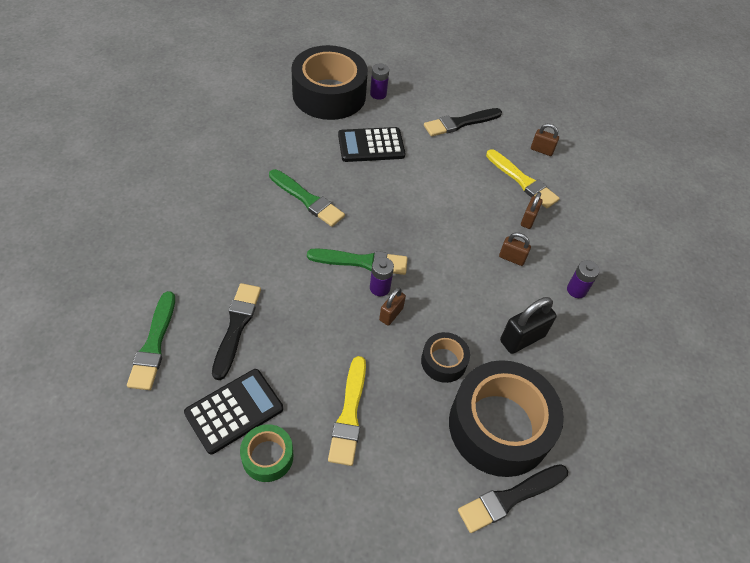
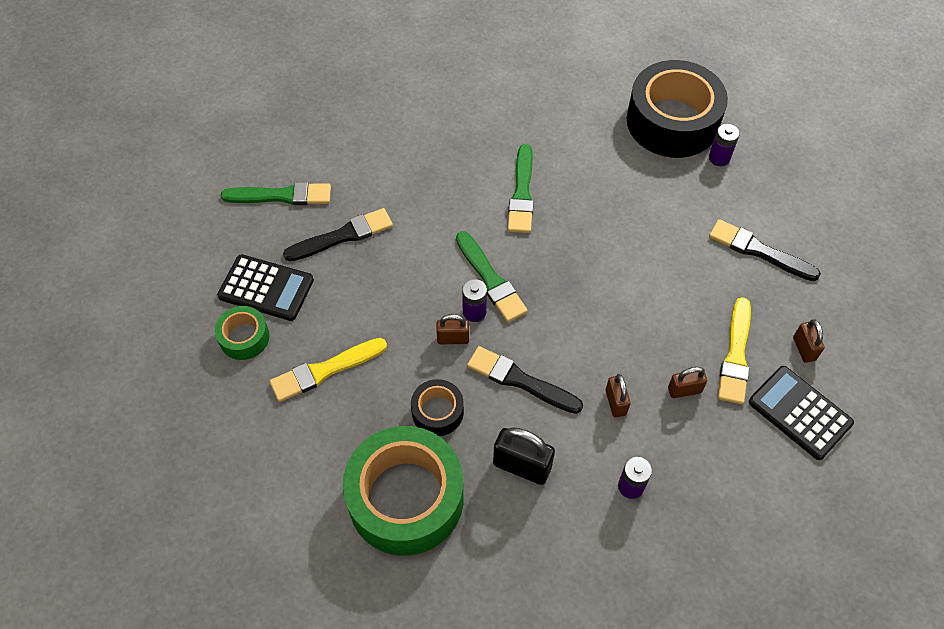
camera: 60 degrees right, 5 degrees up
(154, 344) = (282, 196): green brush -> green brush turned 150 degrees counterclockwise
(371, 145) = (641, 197): black calculator -> black calculator (800, 413)
(499, 426) = (406, 498): black tape -> green tape
(510, 498) = (338, 547): black brush -> black brush (520, 380)

